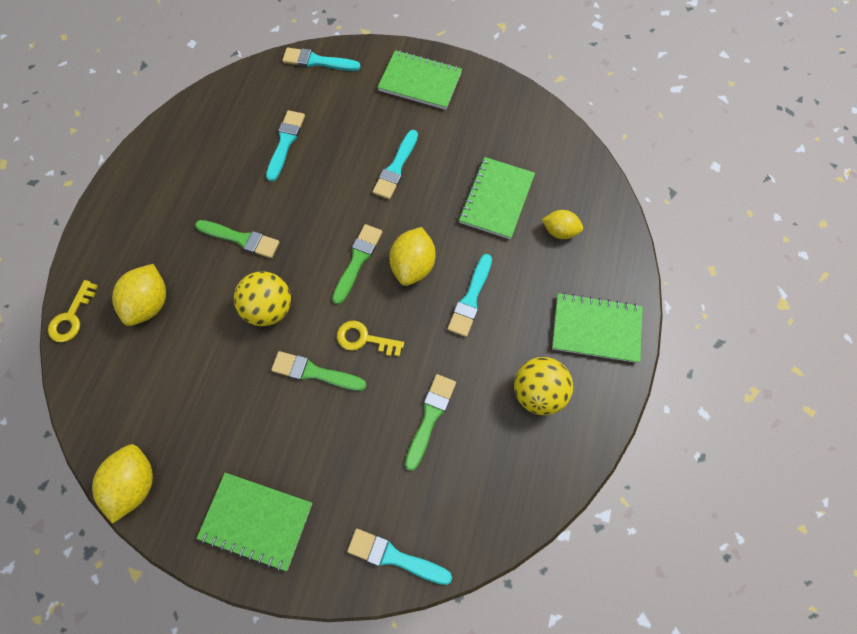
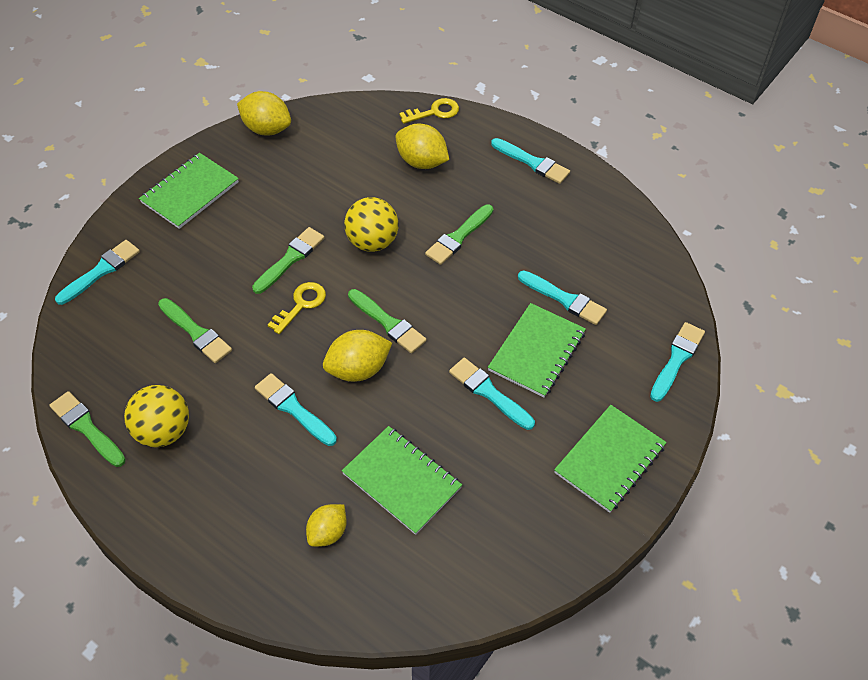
camera: 110 degrees right, 15 degrees down
(72, 317) = (434, 112): yellow key -> yellow key turned 120 degrees clockwise
(128, 208) = (532, 162): none -> turquoise brush
(413, 265) = (358, 369): yellow lemon -> yellow lemon turned 60 degrees counterclockwise
(565, 460) = (86, 428): none -> green brush
(596, 328) = (193, 517): green notebook -> green notebook (537, 351)

